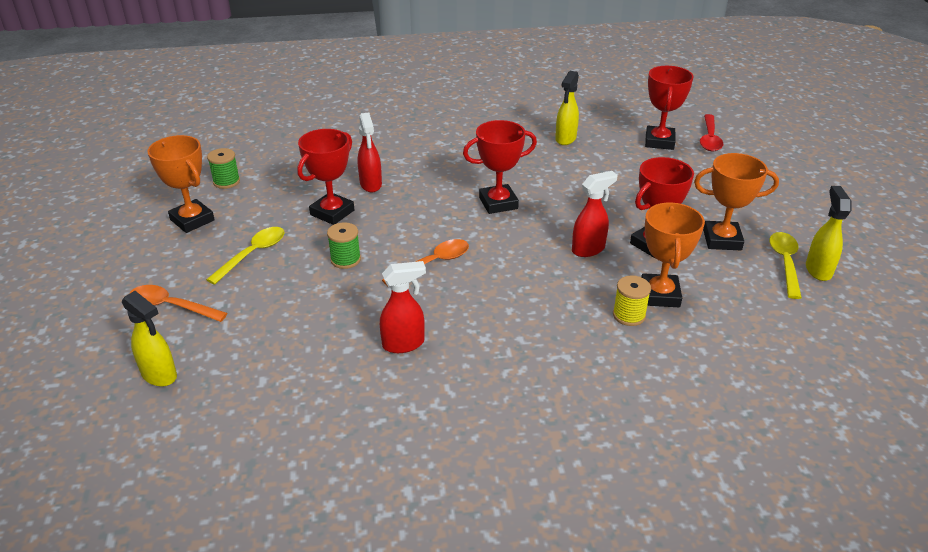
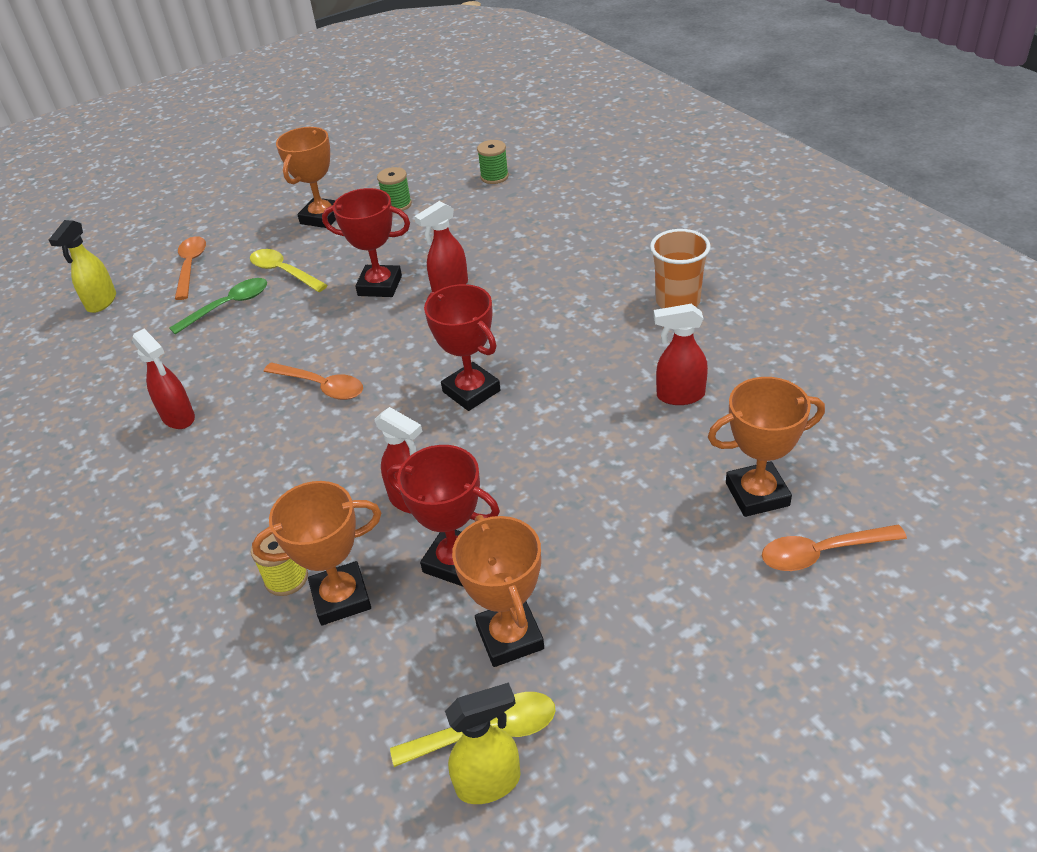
camera: 70 degrees right, 5 degrees up
(252, 254) = (284, 272): yellow spoon -> yellow spoon turned 150 degrees counterclockwise
(268, 293) = (228, 306): none -> green spoon
(345, 260) = (301, 328): green spool -> green spool (494, 177)
(479, 115) = (678, 301): none -> orange cup
(565, 139) = (679, 396): yellow spray bottle -> red spray bottle
(659, 141) = (757, 494): red trophy -> orange trophy
(709, 138) = (822, 553): red spoon -> orange spoon

